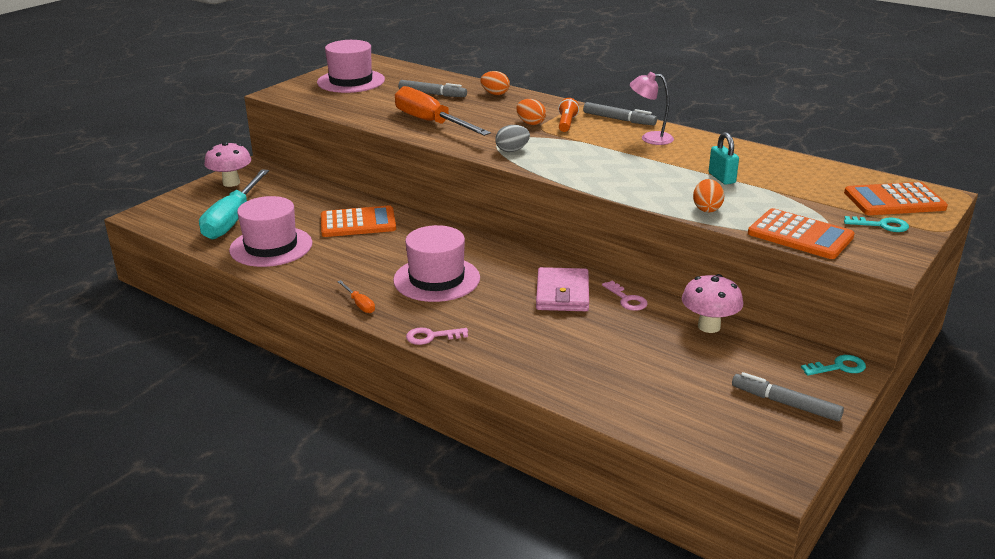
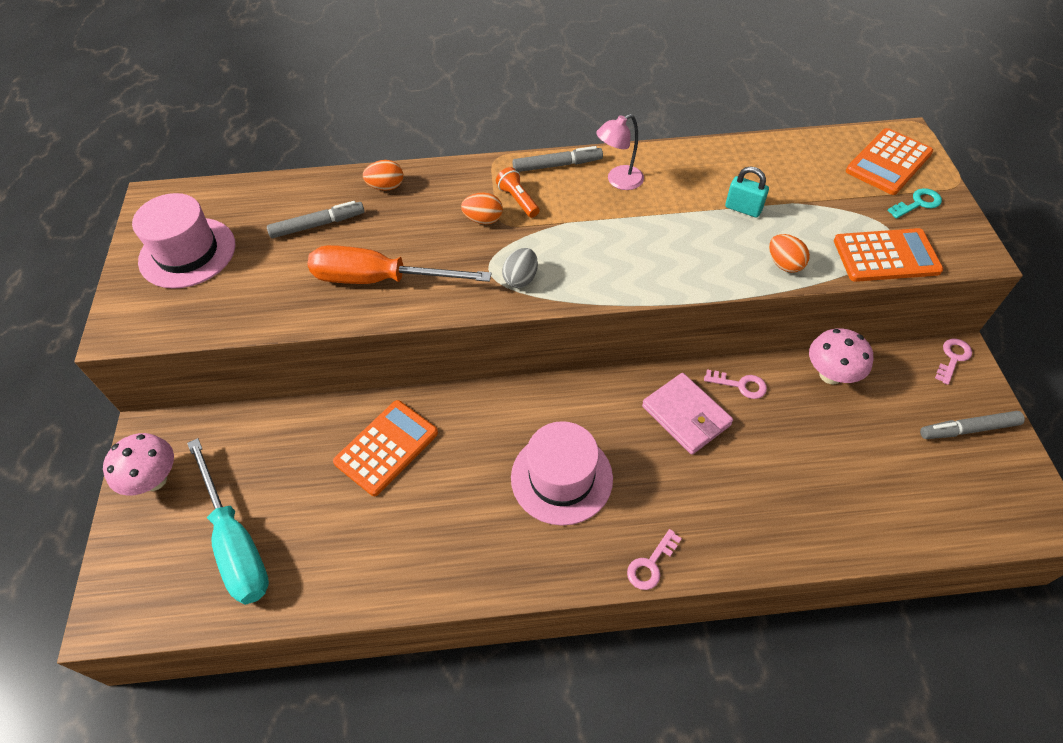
camera: 40 degrees left, 25 degrees up
(271, 246) = (337, 554): pink hat -> none
(359, 304) = (535, 572): orange screwdriver -> none
(838, 367) = (952, 358): turquoise key -> pink key

